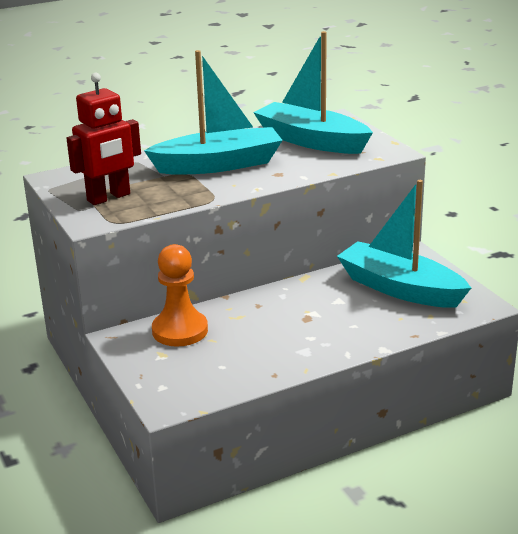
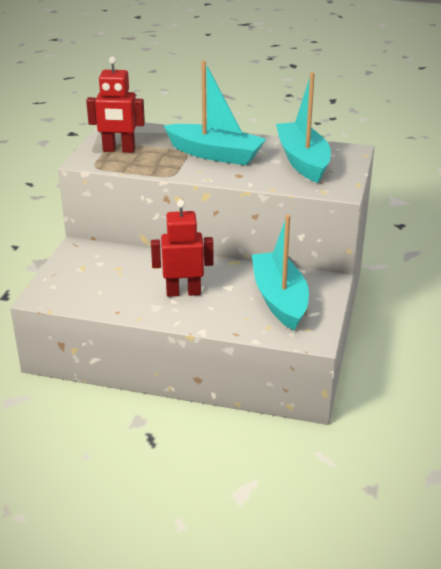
camera: 40 degrees right, 5 degrees up
(180, 331) = (112, 259): orange pawn -> none
(306, 325) = (183, 292): none -> red robot

